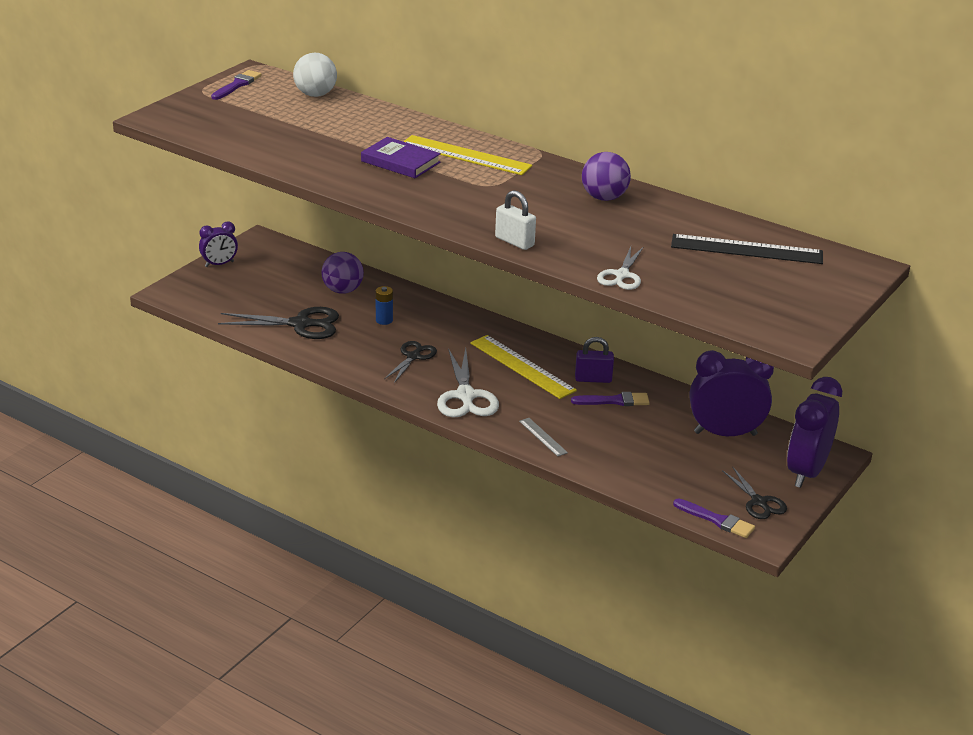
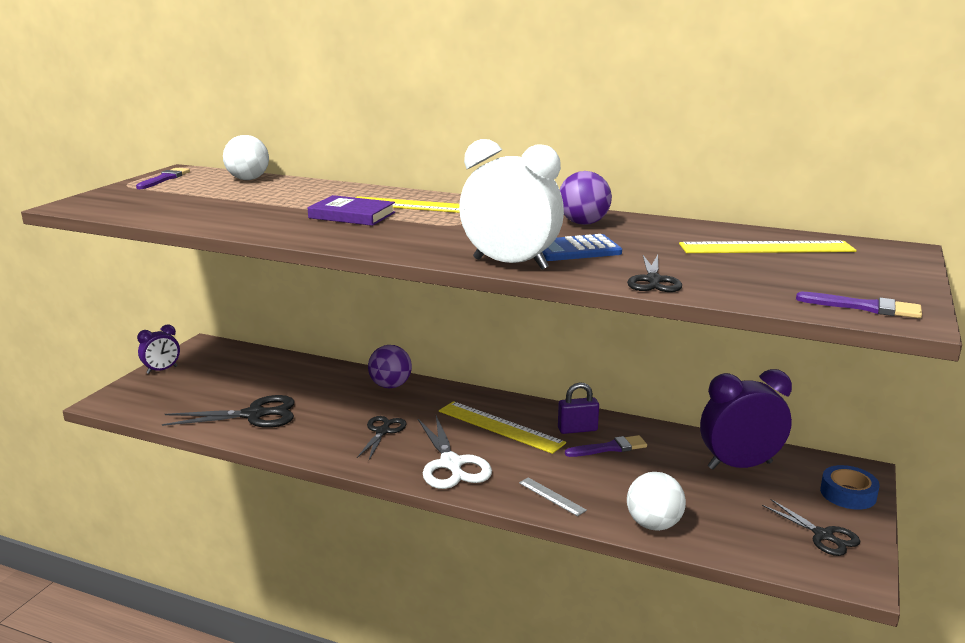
camera: 10 degrees left, 10 degrees down
(342, 290) = (294, 379): purple ball -> purple ball (390, 386)
(384, 320) = (343, 401): blue battery -> none
(514, 242) = (510, 264): white padlock -> white clock
(578, 231) = (576, 250): none -> blue calculator
(619, 472) = (653, 525): none -> white ball
(622, 275) = (653, 281): white scissors -> black scissors
(717, 520) = (793, 565): purple brush -> purple brush (865, 307)
(746, 249) = (766, 248): black ruler -> yellow ruler
(806, 472) = (848, 494): purple clock -> blue tape

